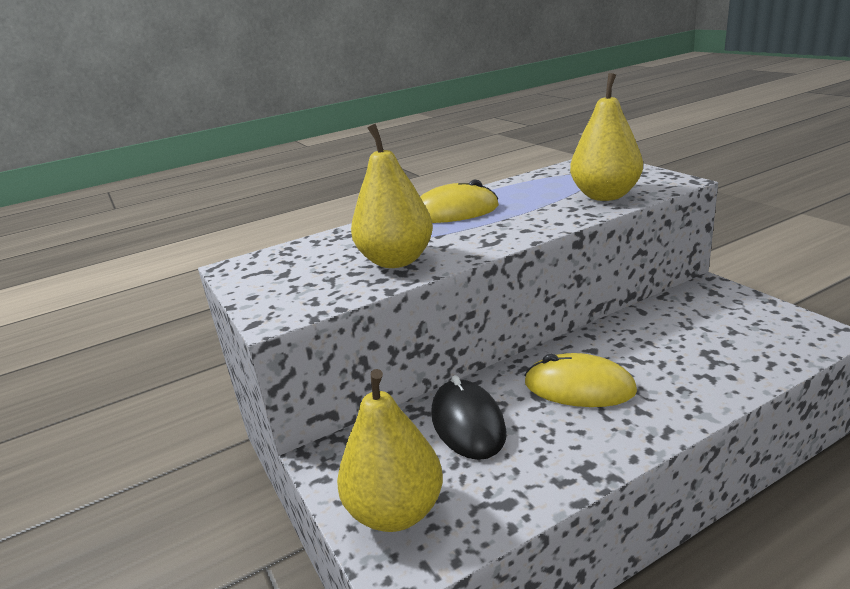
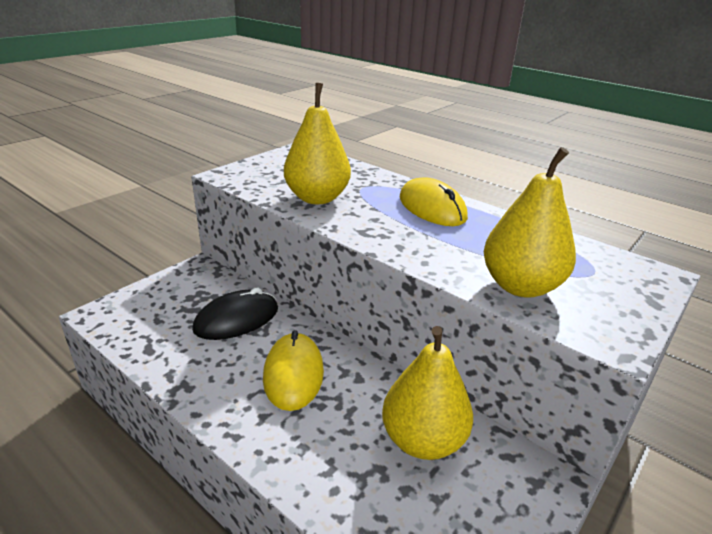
camera: 65 degrees right, 5 degrees up
(395, 512) = (145, 304): yellow pear -> yellow pear (423, 440)

